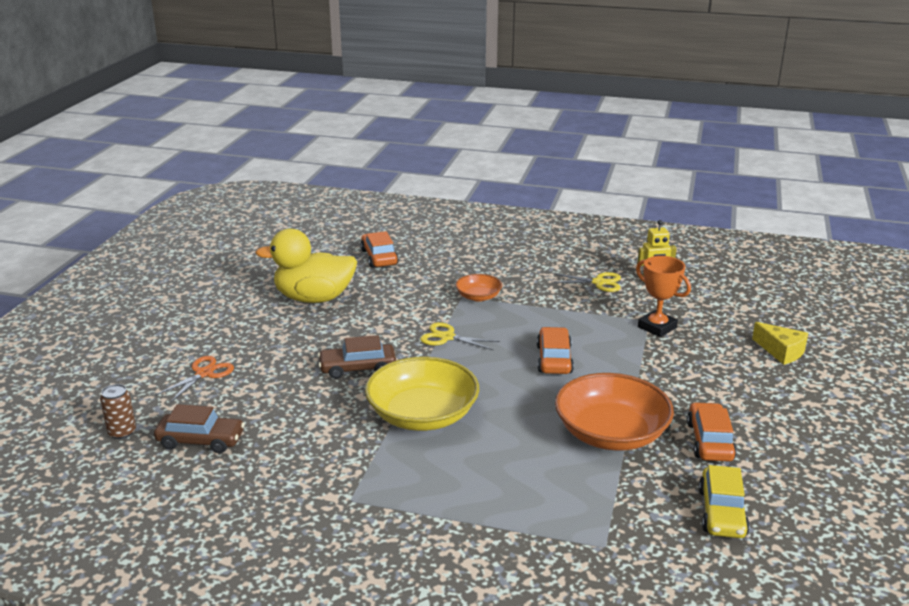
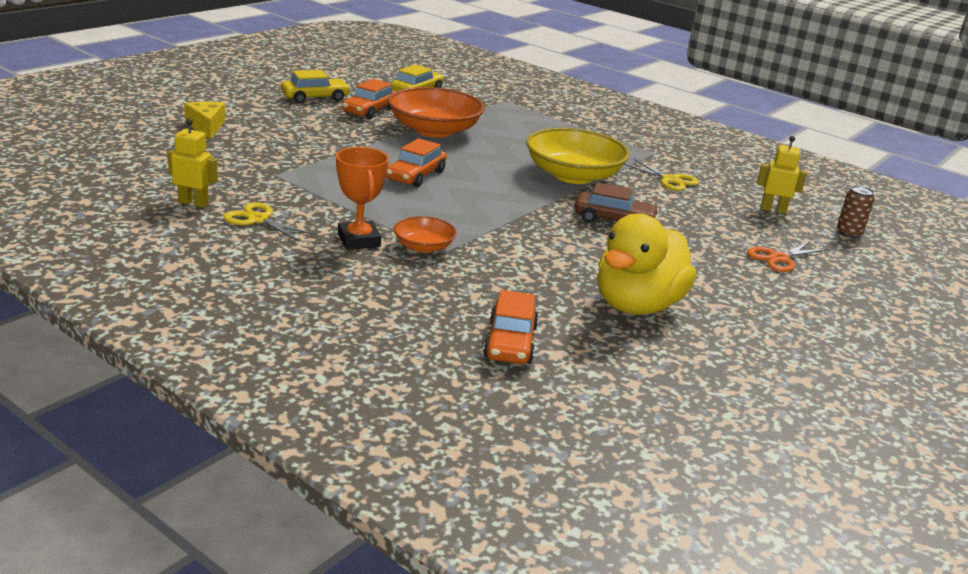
camera: 160 degrees left, 0 degrees up
(201, 440) = (773, 210): brown car -> yellow robot
(314, 298) = (637, 305): yellow duck -> yellow duck turned 105 degrees clockwise
(447, 337) = (501, 219): yellow scissors -> yellow scissors (670, 180)
(657, 327) = (277, 168): orange trophy -> orange trophy (359, 240)
(788, 440) = (315, 98): none -> yellow car

